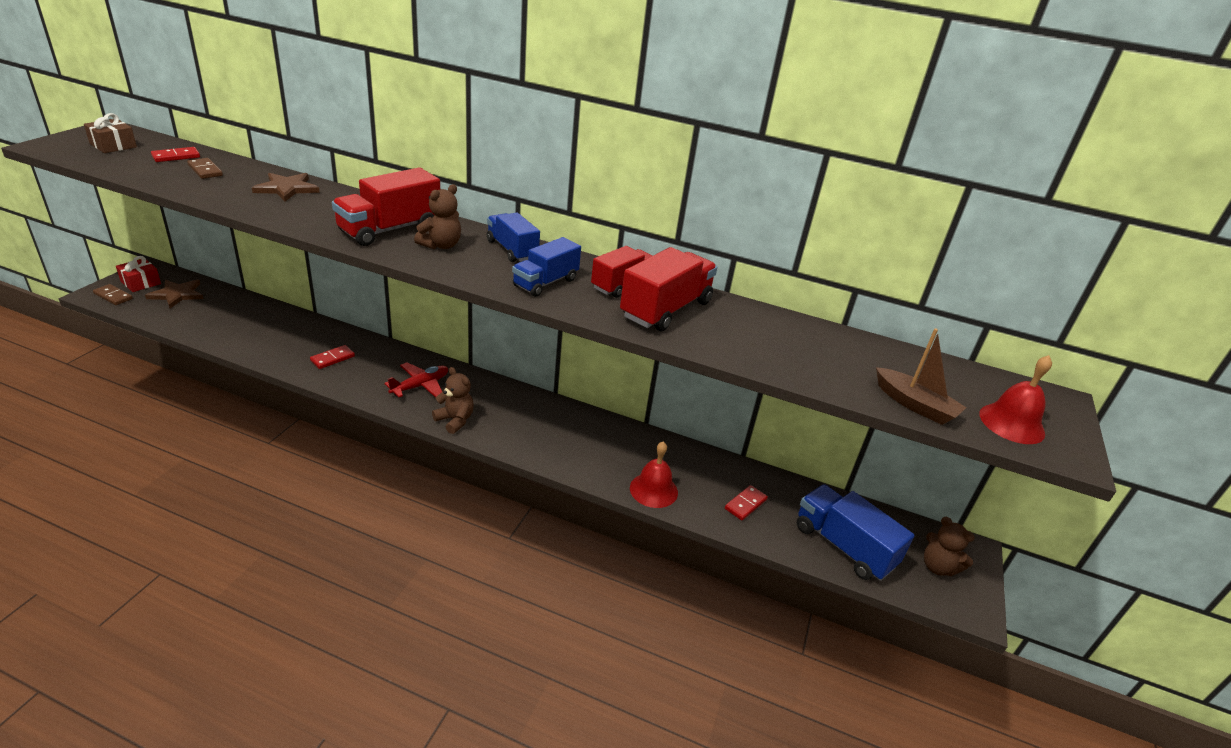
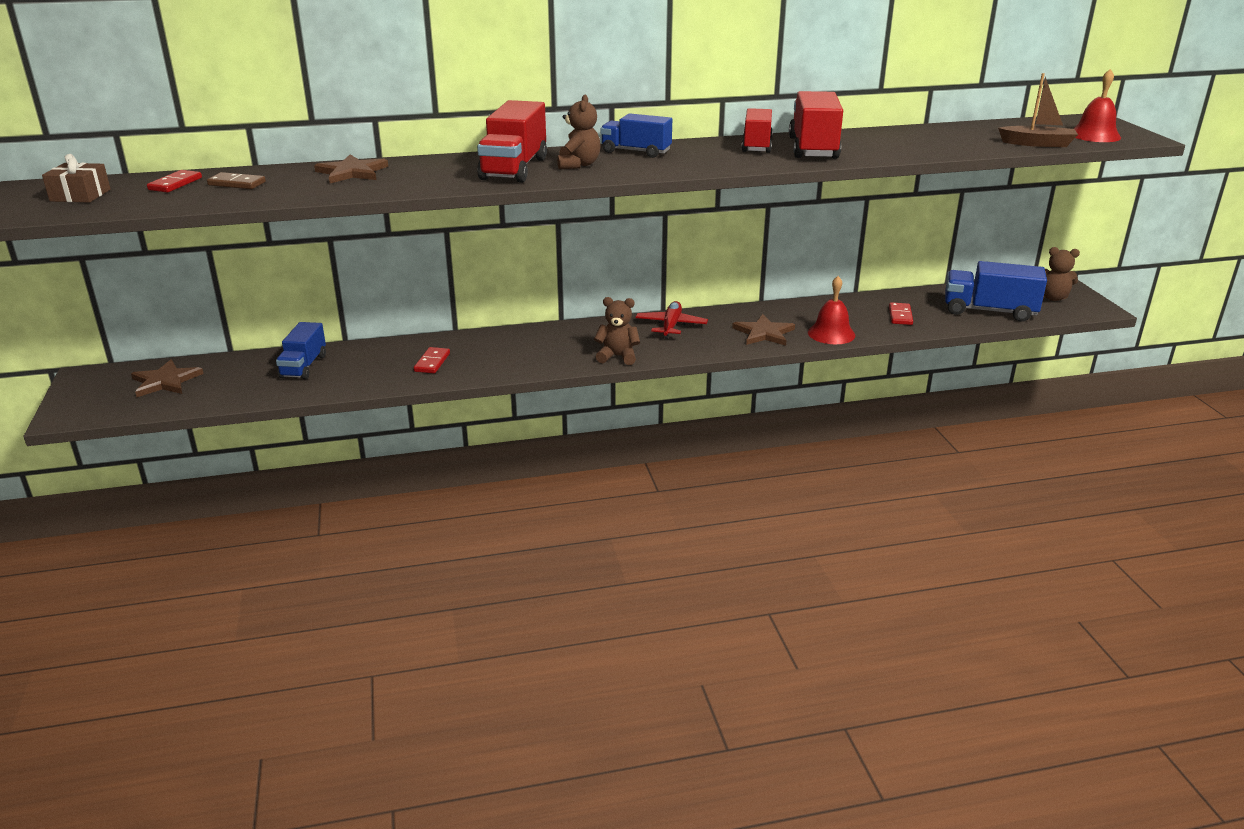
camera: 30 degrees left, 5 degrees down
(113, 296) = (91, 409): brown domino -> none
(141, 282) = (99, 388): red gift -> none
(420, 386) = (547, 348): red plane -> red plane (671, 326)
(545, 282) = (705, 160): blue truck -> blue truck (303, 366)
(598, 458) = (764, 333): none -> brown star

